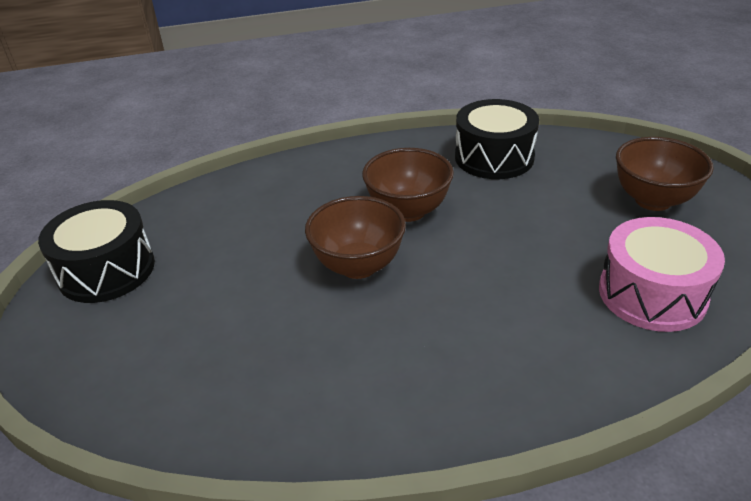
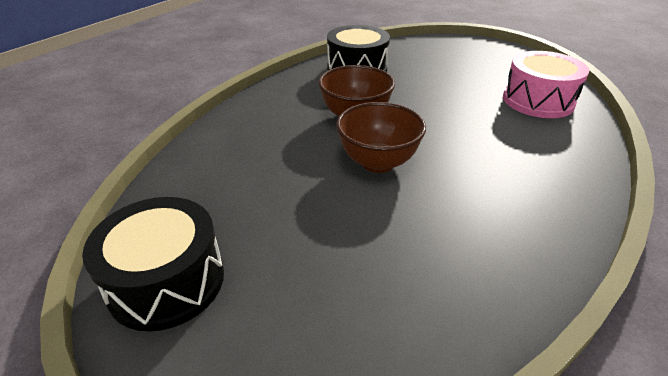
camera: 45 degrees left, 0 degrees up
(653, 200) = (468, 60): brown bowl -> none

